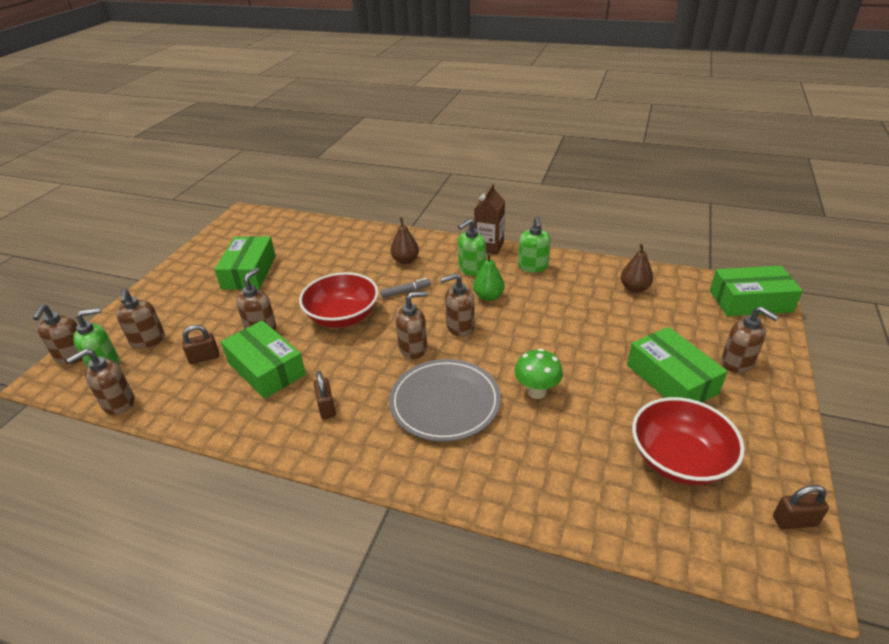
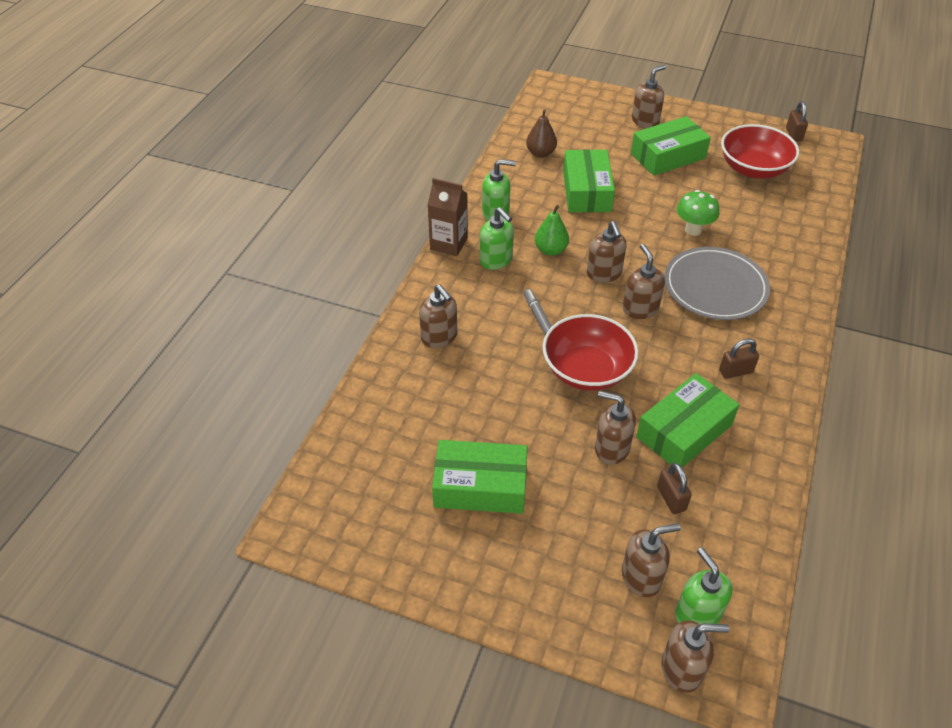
camera: 90 degrees left, 10 degrees up
(118, 403) = (761, 572): brown soap dispenser -> brown soap dispenser (439, 337)
(405, 260) = (470, 317): brown pear -> none
(750, 301) = (563, 96): green box -> green box (586, 191)

